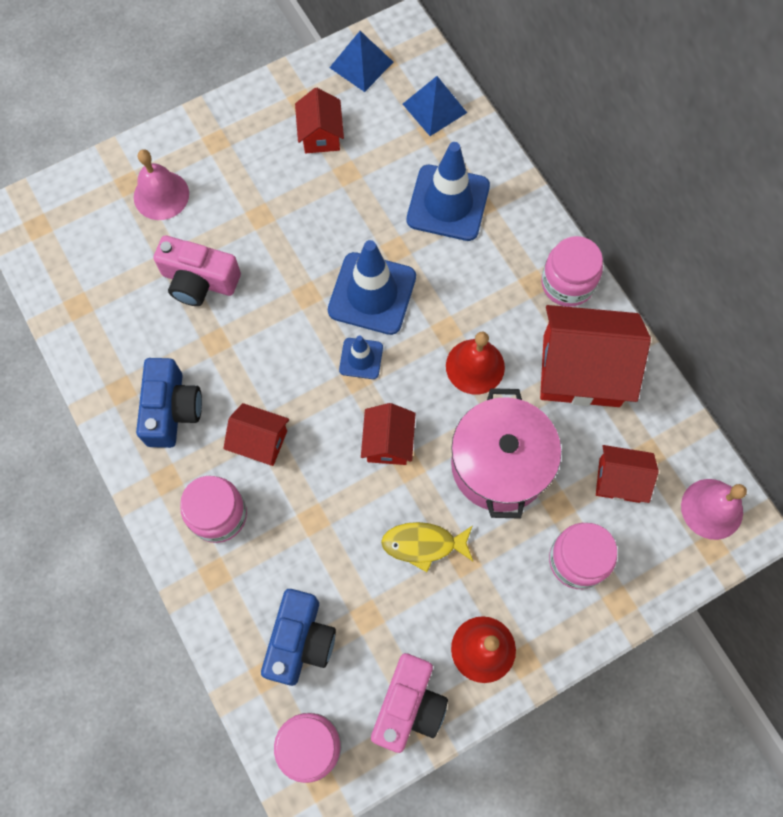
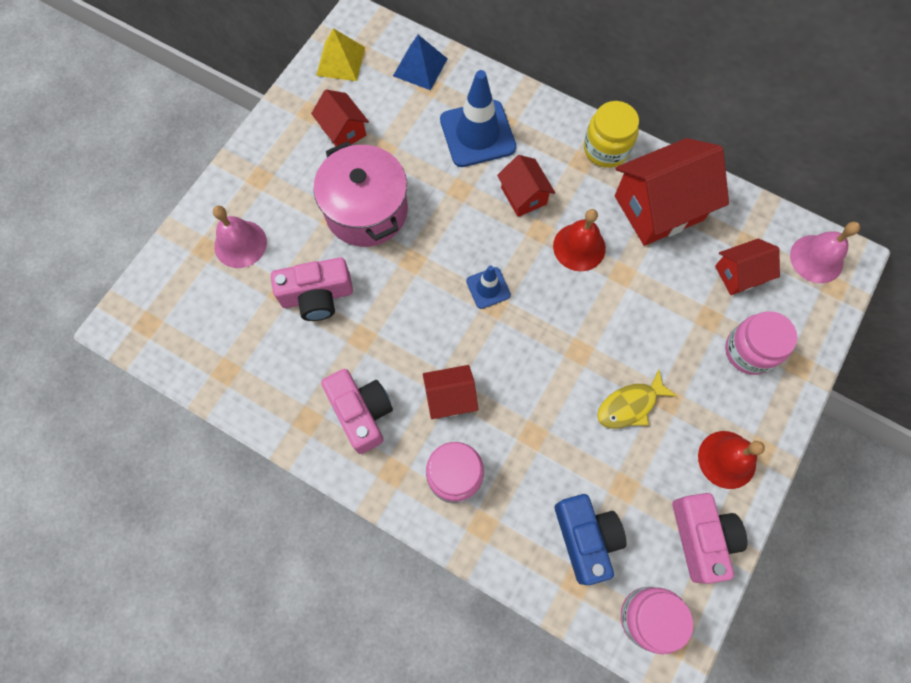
camera: 30 degrees left, 0 degrees up
(172, 410) = (361, 413): blue camera -> pink camera
(361, 64) = (340, 61): blue pyramid -> yellow pyramid
(372, 293) = (464, 233): blue traffic cone -> none
(388, 442) = (551, 341): red house -> red house (523, 196)
(499, 464) = (646, 311): pink pot -> pink pot (366, 210)
(567, 283) = (606, 149): pink jar -> yellow jar

